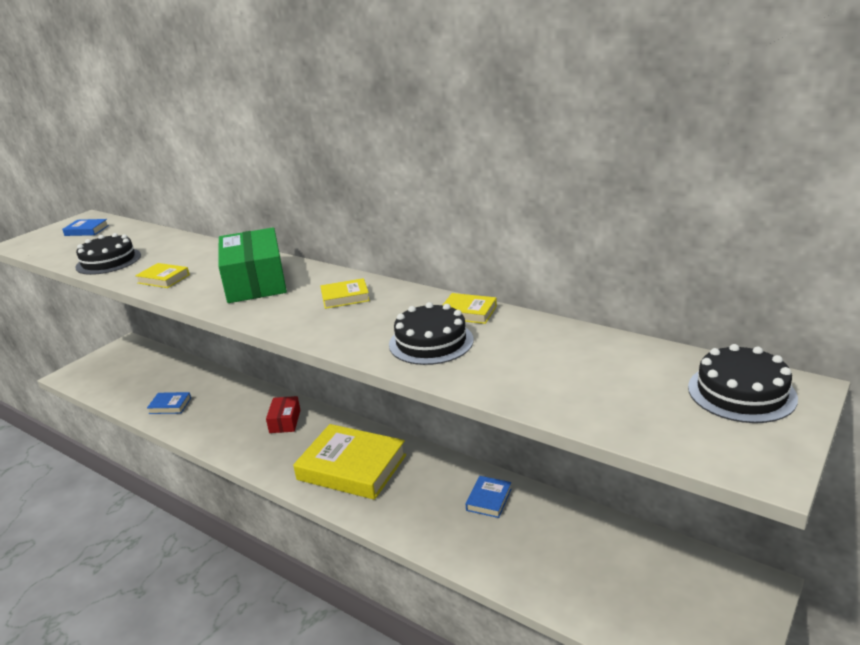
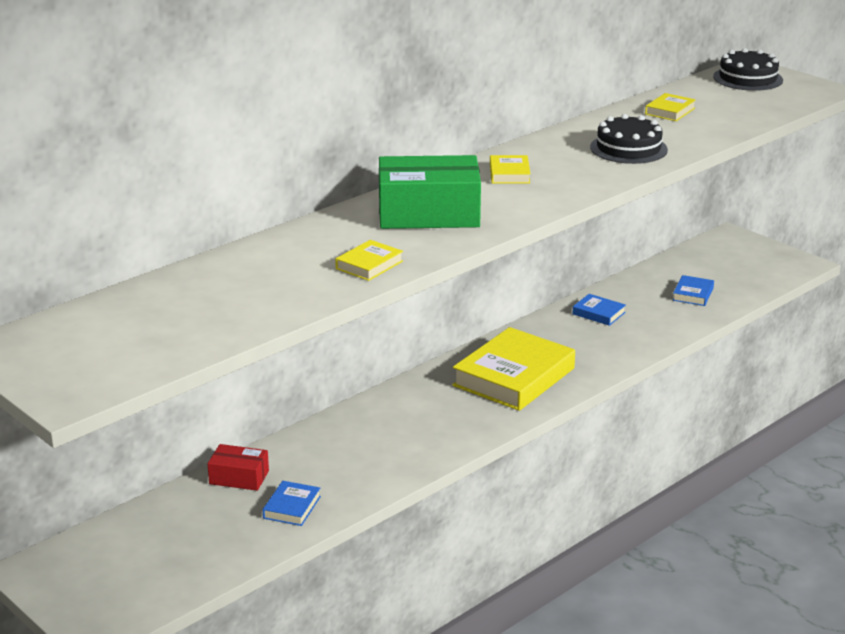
camera: 80 degrees left, 0 degrees up
(86, 230) = (78, 338): blue book -> blue book (693, 294)
(108, 261) = (259, 306): black cake -> none
(285, 421) = (396, 415): red box -> red box (239, 477)
(468, 312) = (581, 131): yellow book -> yellow book (670, 111)

